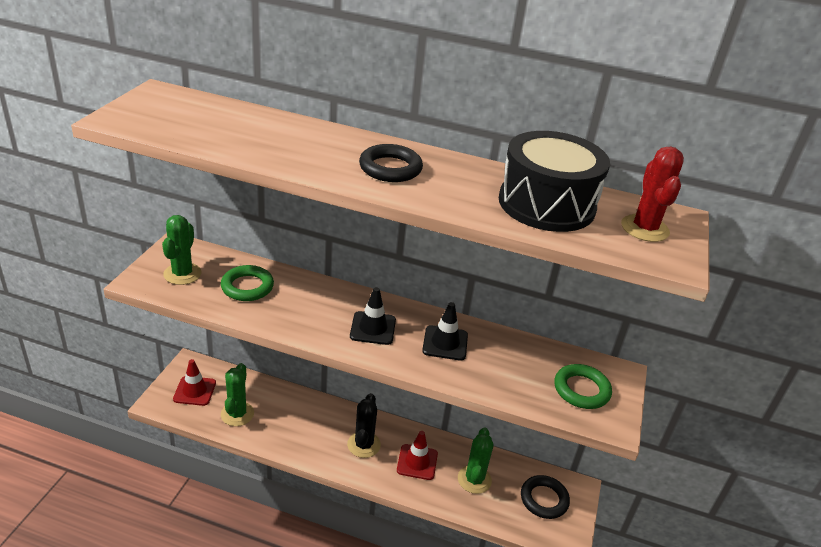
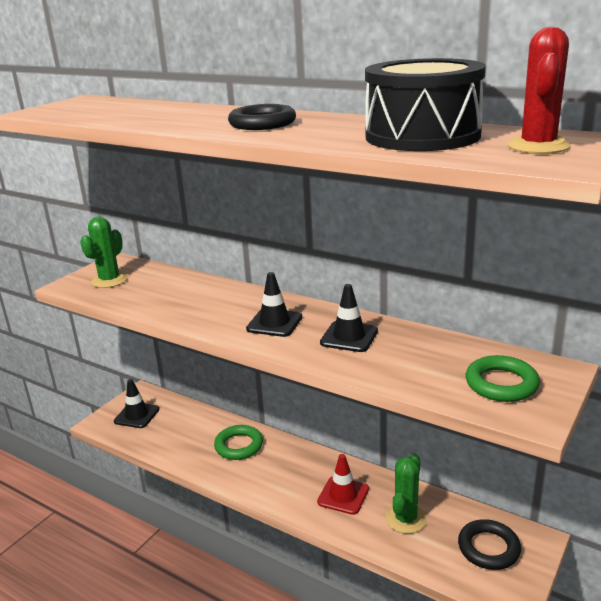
camera: 20 degrees right, 10 degrees down
(195, 391) = (137, 415): red traffic cone -> black traffic cone
(237, 414) = (169, 437): green cactus -> none
(247, 287) = (164, 290): green ring -> green ring (239, 446)
(363, 445) = (289, 474): black cactus -> none

